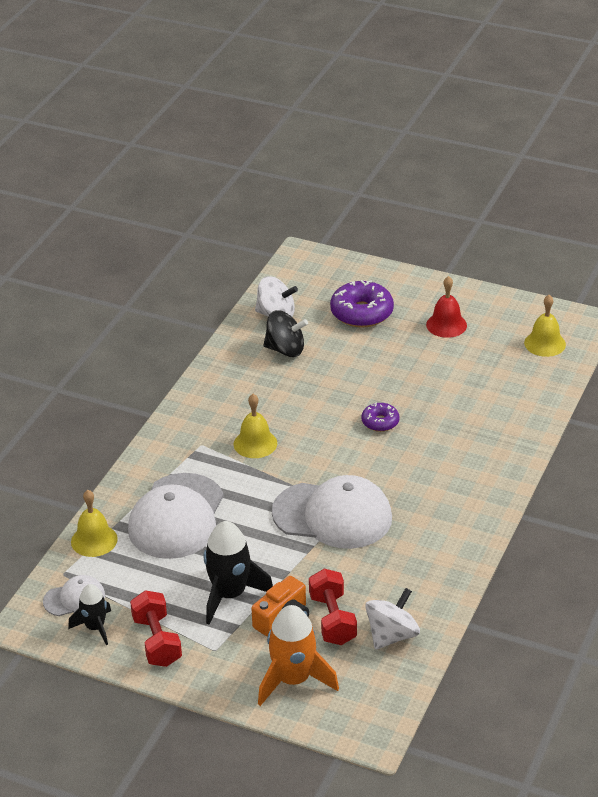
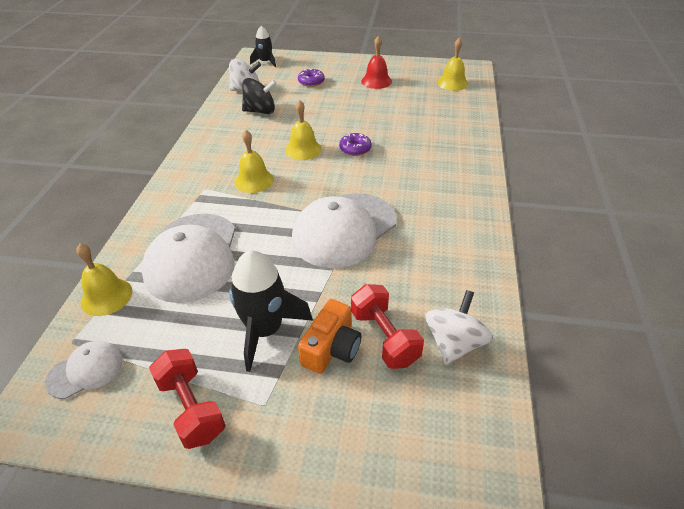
camera: 15 degrees left, 5 degrees up
(95, 627) = (112, 405): black rocket -> black rocket (265, 62)
(293, 679) = (368, 426): orange rocket -> none
(320, 413) = (303, 149): none -> yellow bell
(333, 515) = (344, 230): white cap -> white cap turned 135 degrees clockwise
(361, 313) = (311, 82): purple donut -> purple donut, size x0.56

